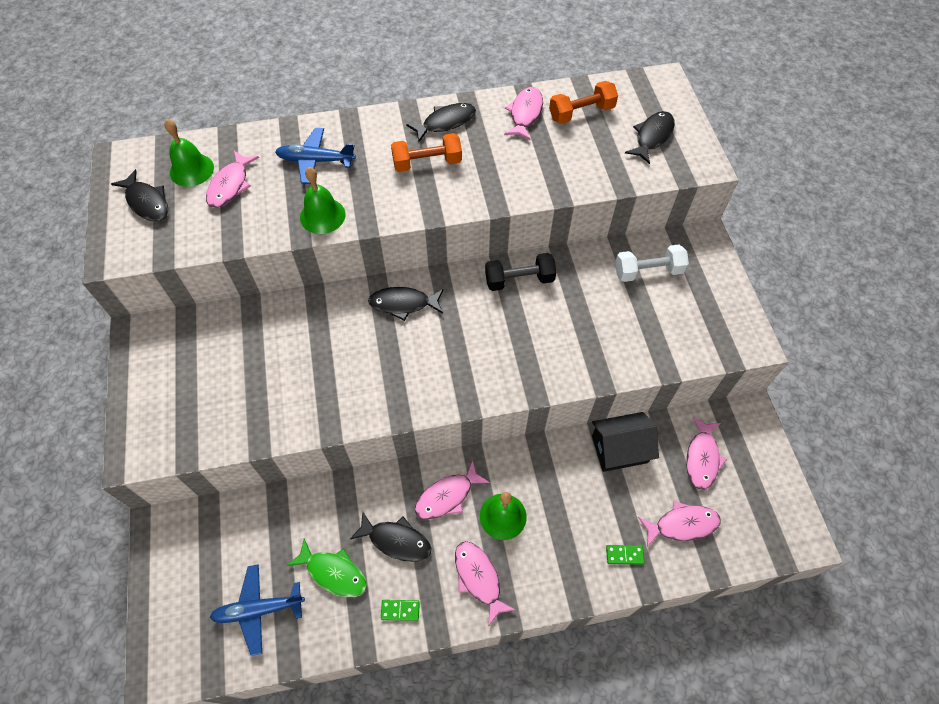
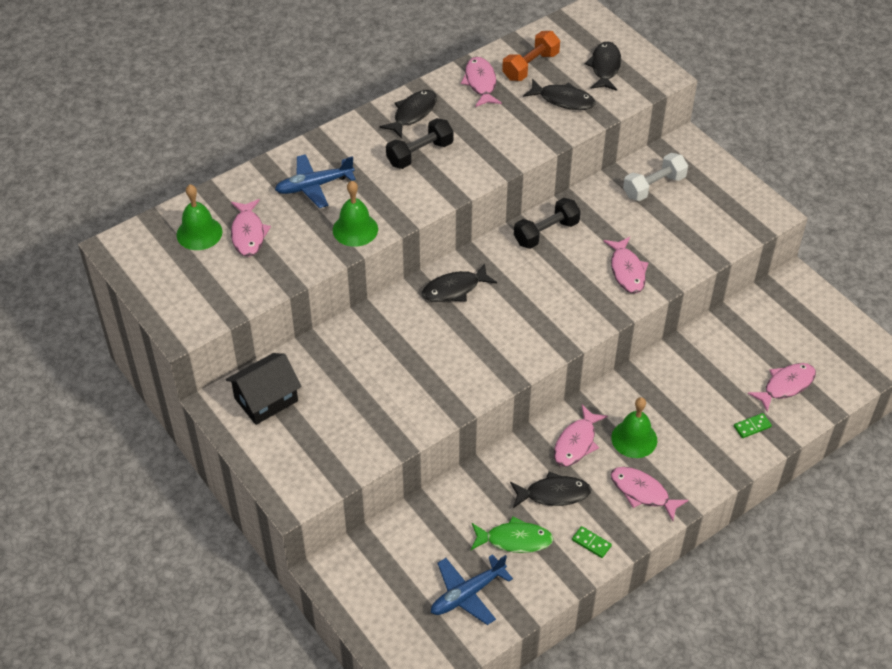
camera: 25 degrees left, 10 degrees down
(147, 202) = (177, 275): black fish -> black fish (563, 100)
(400, 610) = (591, 543): green domino -> green domino turned 60 degrees clockwise
(427, 163) = (420, 154): orange dumbbell -> black dumbbell
(619, 449) = (702, 349): black house -> black house (266, 399)
(702, 458) = (774, 329): pink fish -> pink fish (627, 271)

